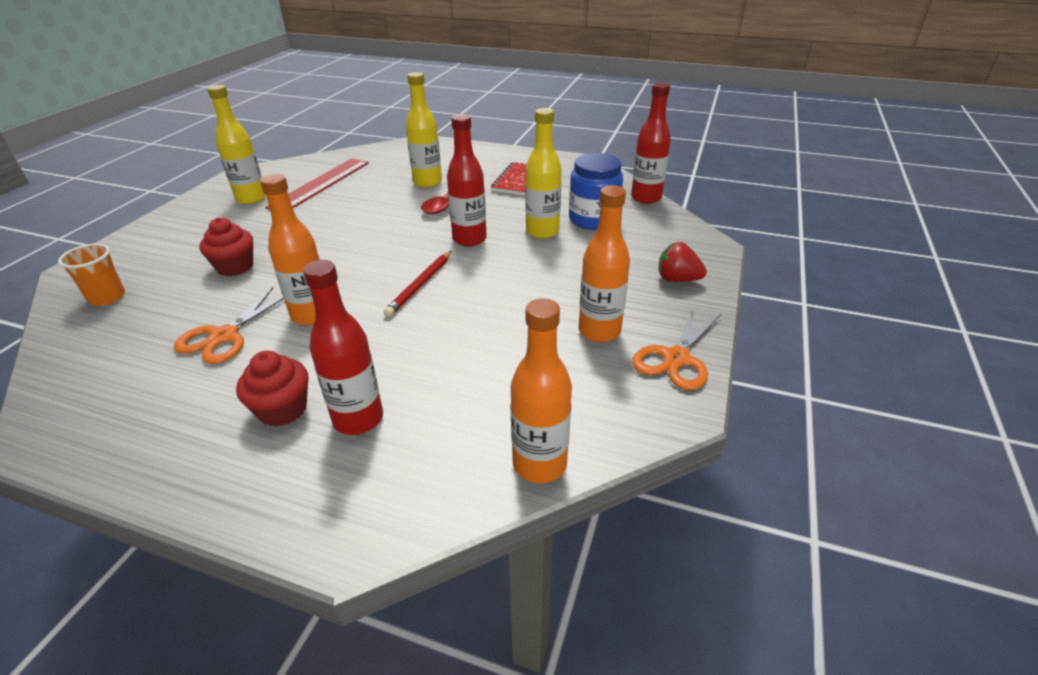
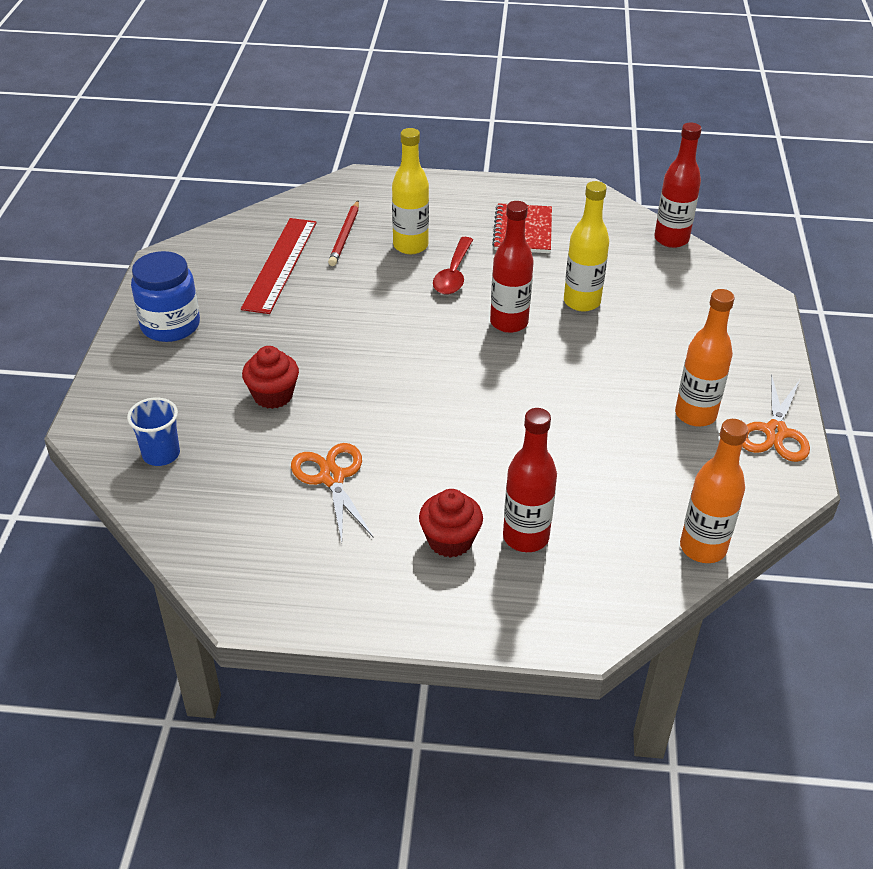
camera: 15 degrees left, 5 degrees up
(107, 297) = (161, 454): orange cup -> blue cup
(224, 336) = (332, 478): orange scissors -> orange scissors turned 150 degrees clockwise
(251, 198) = (211, 297): yellow bottle -> none
(311, 315) = (404, 441): orange bottle -> none
(420, 285) = (492, 389): red pencil -> red pencil (345, 236)
(593, 219) = (628, 278): blue jar -> blue jar (170, 325)
(677, 279) = (744, 344): red strawberry -> none

